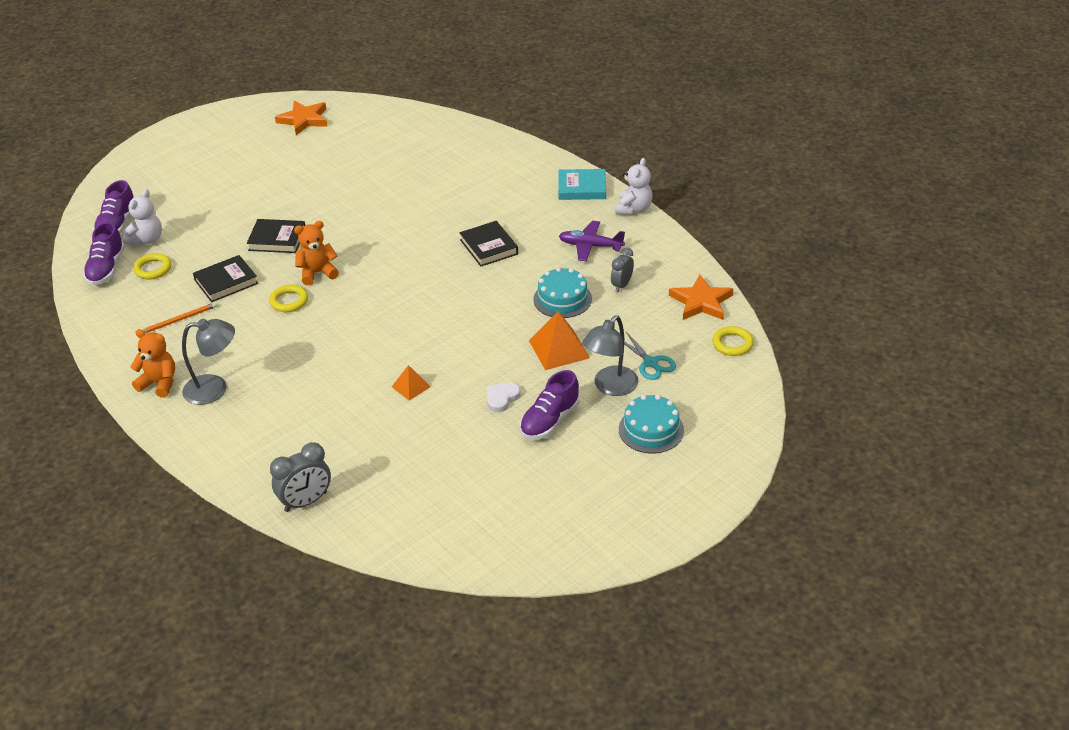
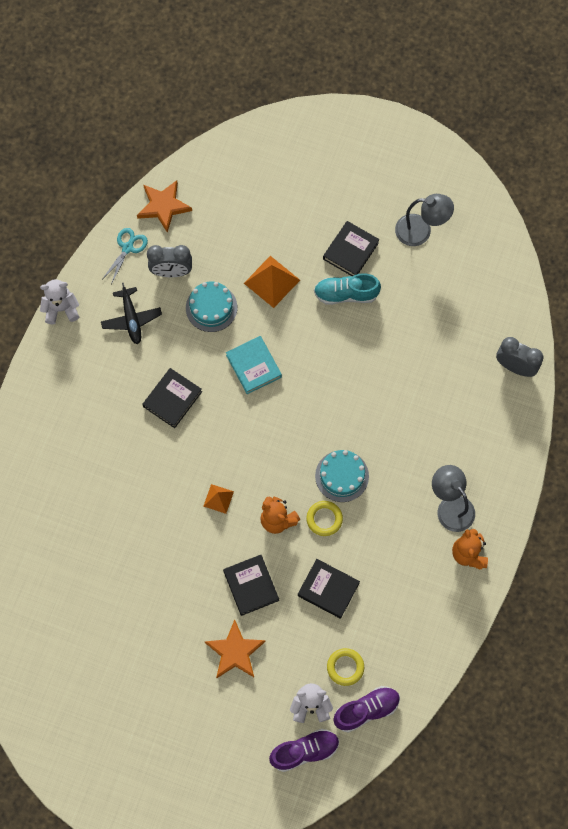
camera: 120 degrees left, 30 degrees up
(179, 320) = (393, 593): orange pencil -> none
(304, 120) = (52, 693): orange star -> orange star (235, 652)
(411, 386) = (369, 364): orange pyramid -> orange pyramid (218, 498)
(502, 398) = (346, 294): white heart -> turquoise shoe
(549, 420) = (350, 251): purple shoe -> black book
(582, 188) = (49, 366): turquoise book -> turquoise book (253, 366)
(590, 246) = (131, 319): purple plane -> black plane
(610, 387) = (294, 227): grey lamp -> grey lamp (421, 231)
(621, 285) = (171, 272): grey clock -> grey clock, size x1.51
(651, 363) = (253, 211): turquoise scissors -> turquoise scissors (128, 247)
(651, 429) = (323, 182): turquoise cake -> turquoise cake (342, 476)
(732, 344) = (203, 166): yellow ring -> none

